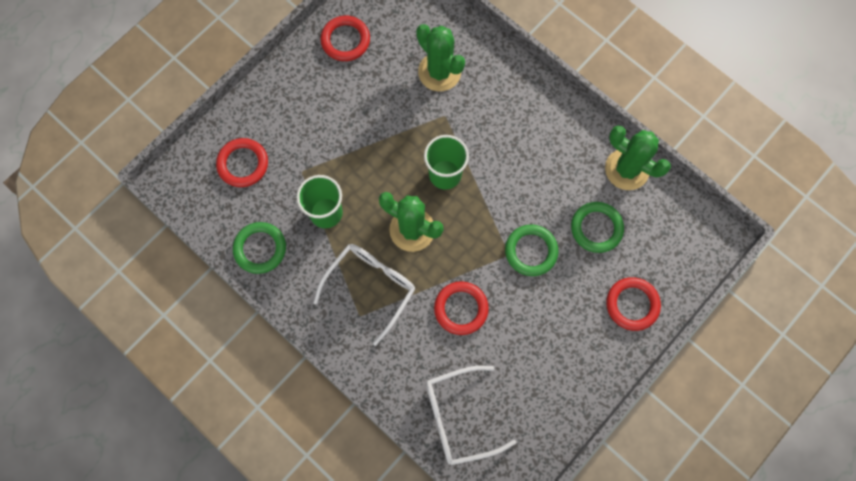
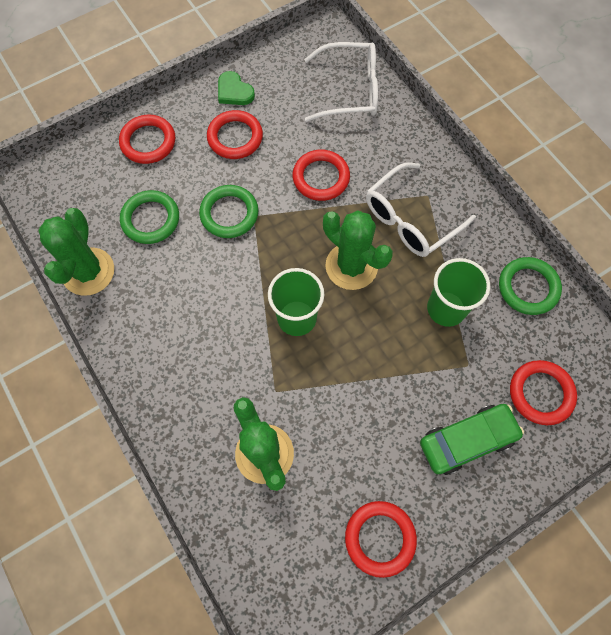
camera: 165 degrees left, 5 degrees down
(295, 116) = (467, 440): none -> green car
(553, 331) = (235, 137): none -> red ring
(573, 384) = (234, 91): none -> green heart
(627, 169) = (88, 272): green cactus -> green cactus turned 45 degrees clockwise

